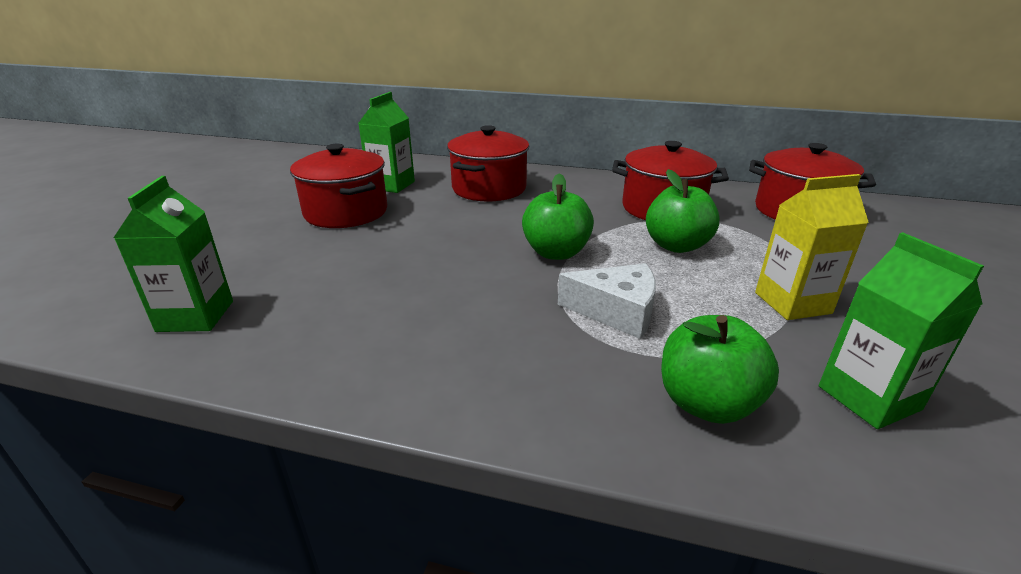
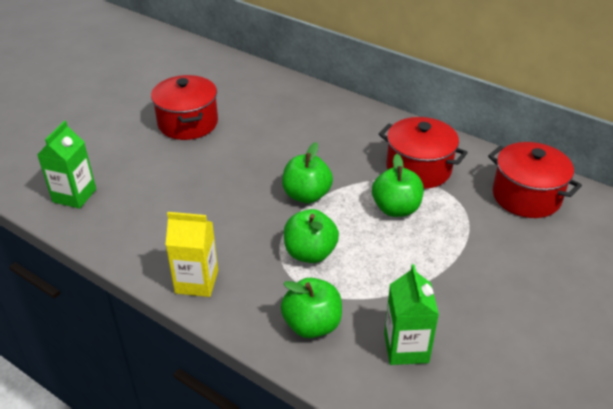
camera: 20 degrees right, 10 degrees up
(391, 185) = (232, 99): green carton -> none
(489, 188) = (301, 118): red pot -> none
(616, 311) = (310, 253): white cheese -> green apple
(792, 303) = (429, 276): yellow carton -> yellow carton (196, 282)

